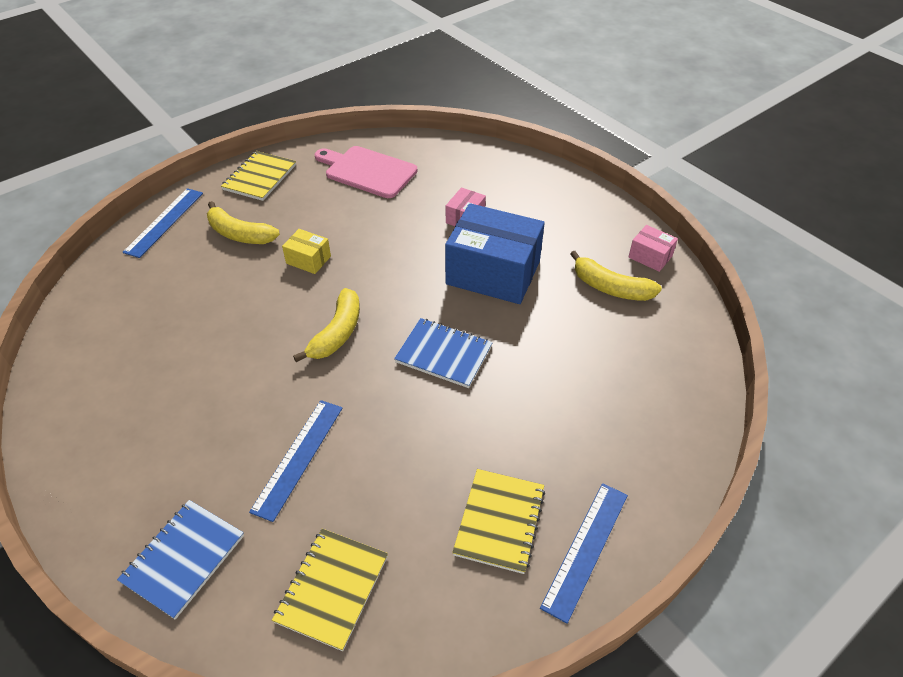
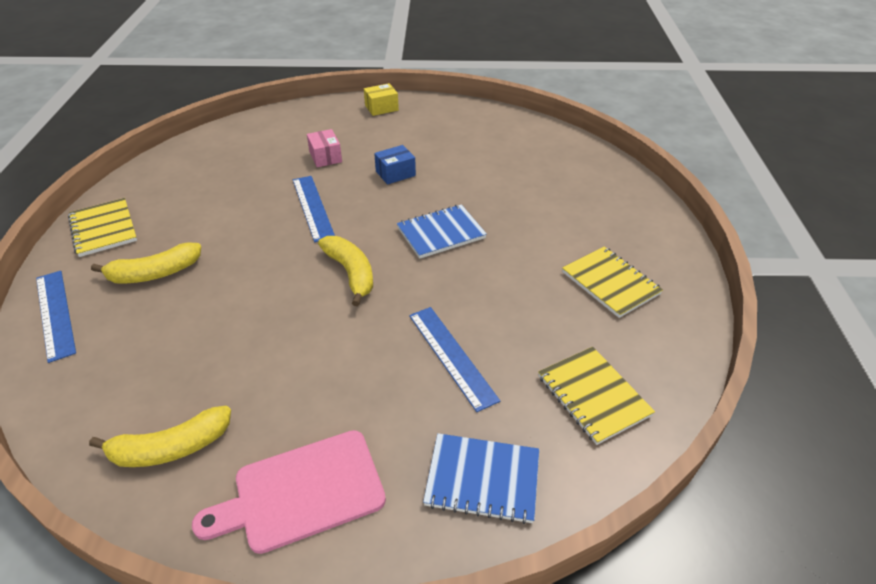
camera: 50 degrees left, 5 degrees down
(183, 559) = (482, 479): blue notebook -> blue notebook turned 60 degrees counterclockwise
(308, 260) = (249, 250): yellow box -> yellow box (381, 108)
(367, 171) = (200, 172): pink cutting board -> pink cutting board (302, 492)
(493, 272) = (395, 173): blue box -> blue box, size x0.45
(585, 549) = (663, 259): blue ruler -> blue ruler (312, 207)
(611, 287) = (473, 139): yellow banana -> yellow banana (171, 448)
(650, 257) = (468, 112): pink box -> none

